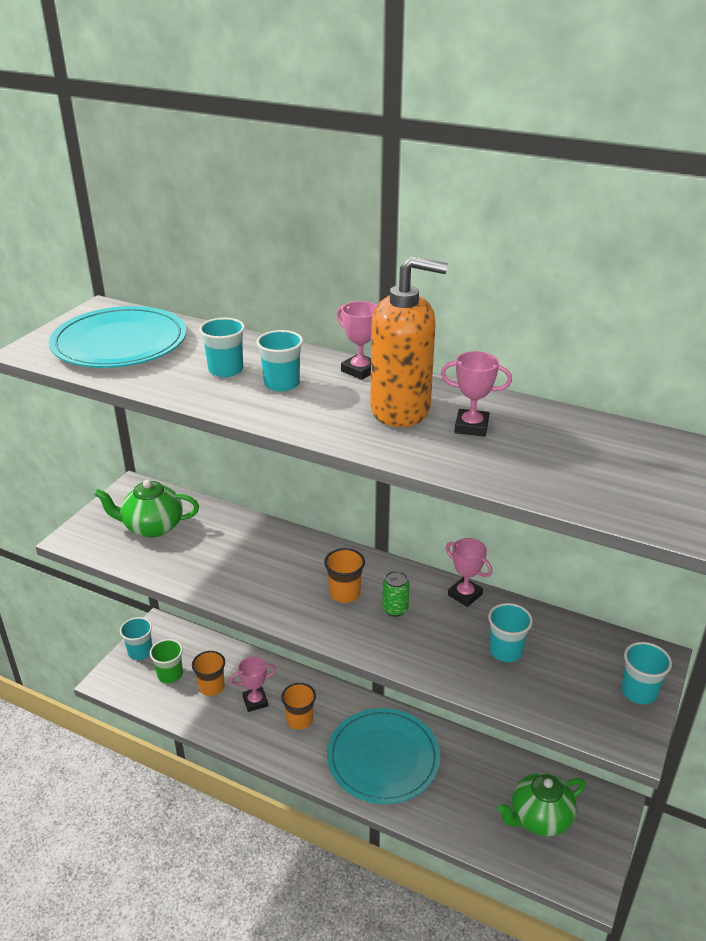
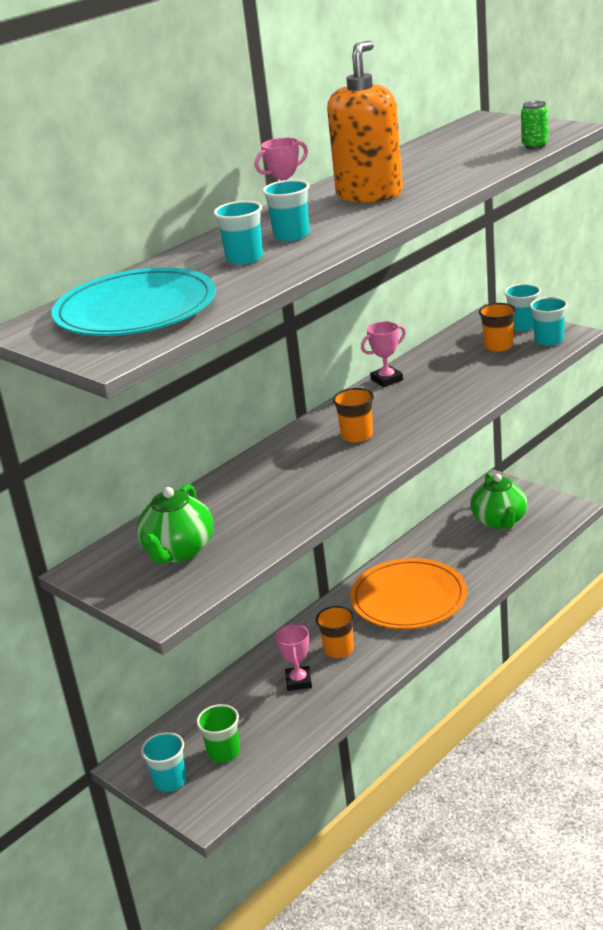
camera: 70 degrees left, 5 degrees down
(211, 687) = (260, 716): orange cup -> orange cup (498, 346)
(383, 758) = (408, 598): turquoise plate -> orange plate
(395, 609) = (391, 412): green can -> green can (535, 145)
(471, 427) = (410, 174): pink trophy -> none
(505, 651) = (463, 369): turquoise cup -> turquoise cup (549, 340)

